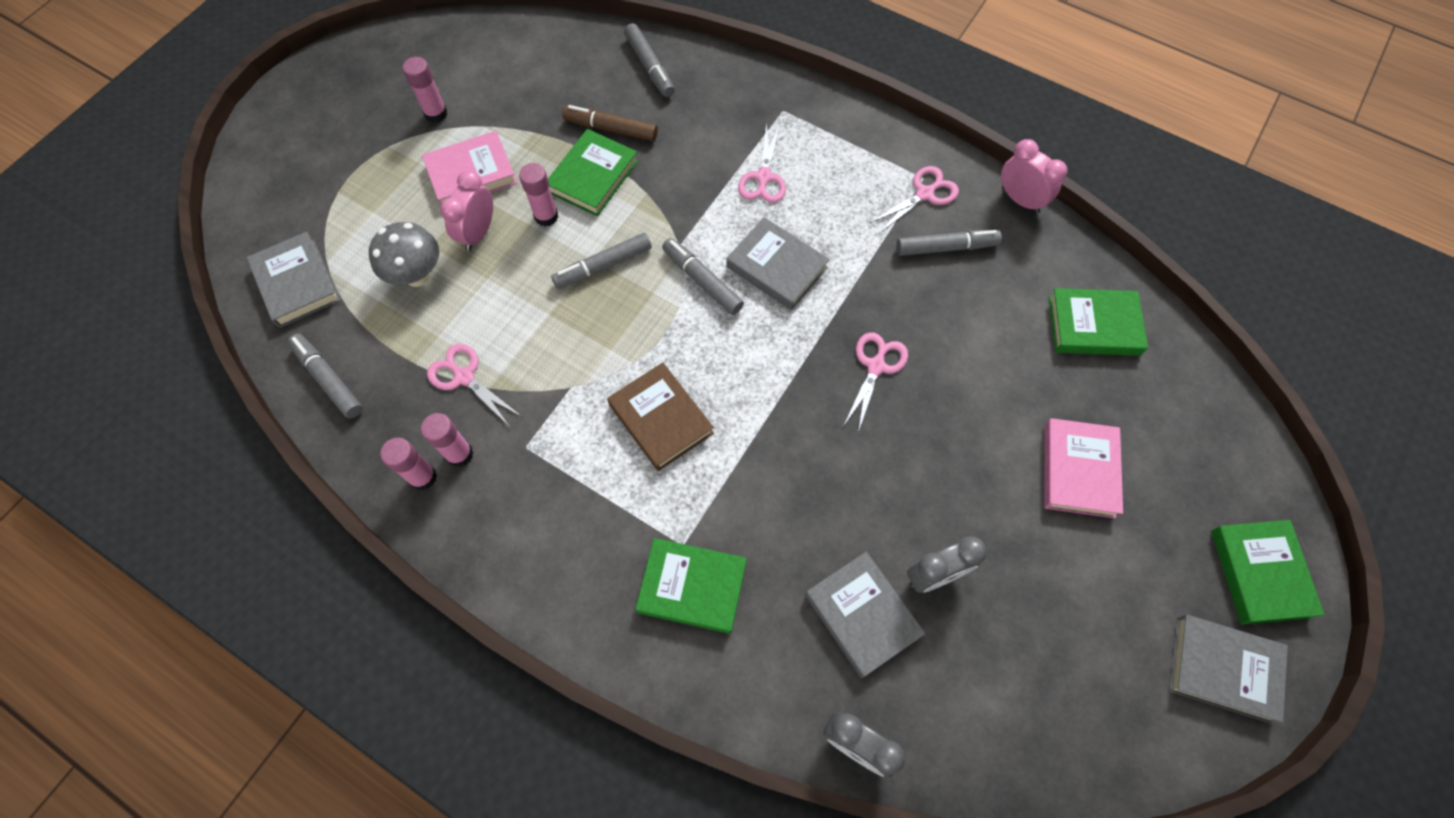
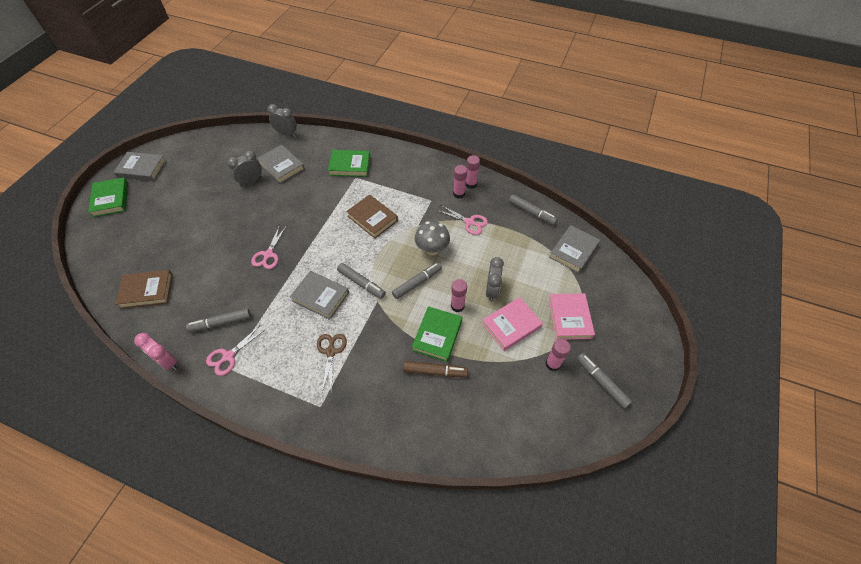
camera: 170 degrees right, 10 degrees down
(297, 283) = (573, 251): grey book -> grey book turned 75 degrees clockwise
(417, 275) = (514, 264): grey mushroom -> grey mushroom (432, 249)
(478, 233) = (492, 291): pink clock -> grey clock
(649, 66) = (420, 429): grey marker -> grey marker (601, 382)
(763, 177) = (331, 351): pink scissors -> brown scissors
(1078, 470) = (177, 225): pink book -> pink book (569, 318)
(1093, 325) = (147, 291): green book -> brown book

